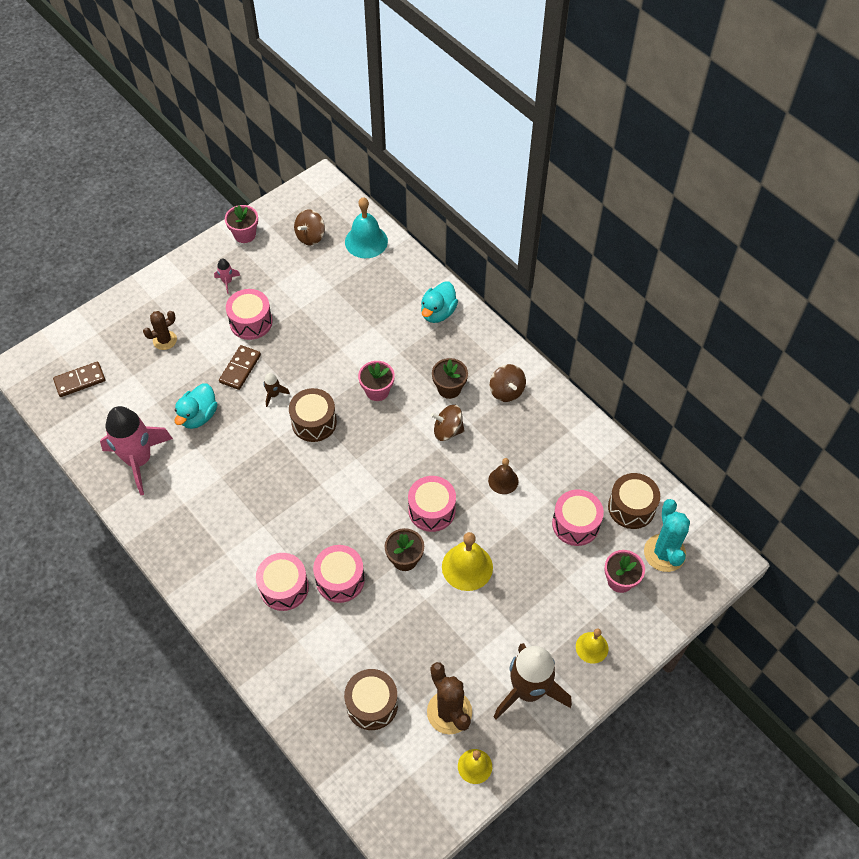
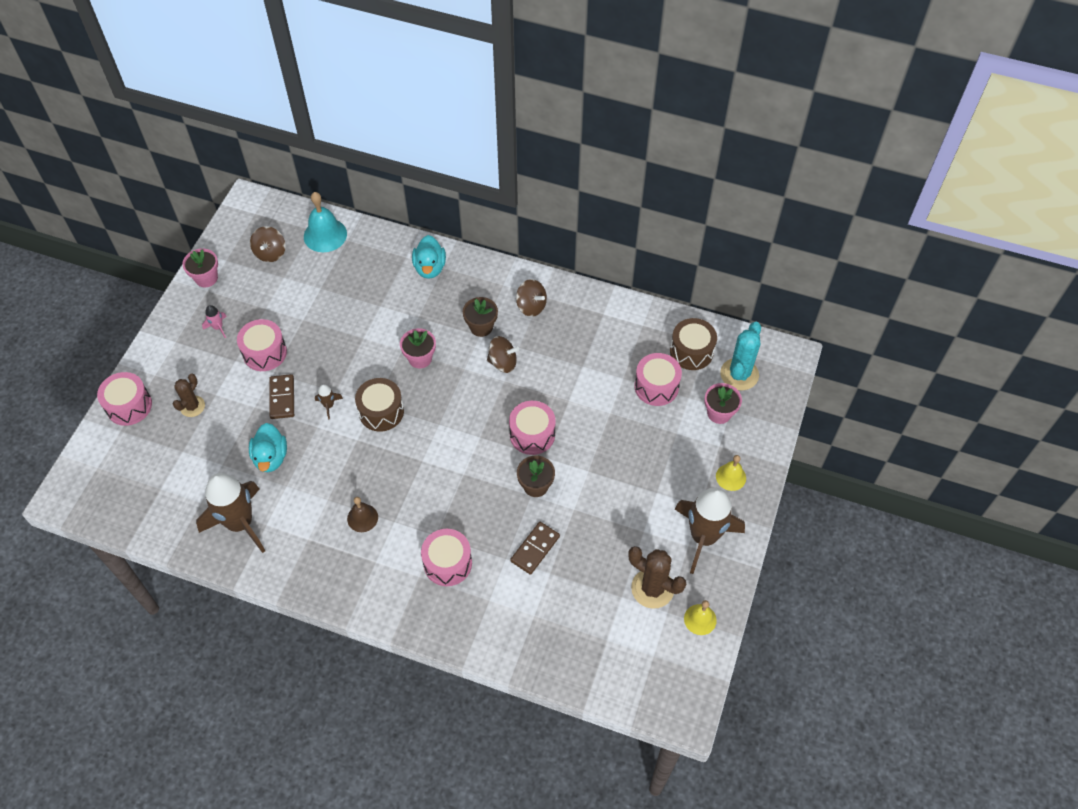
camera: 30 degrees left, 0 degrees up
(80, 380) = (132, 481): brown domino -> brown domino (535, 549)
(139, 460) = (240, 523): pink rocket -> brown rocket
(340, 579) = (492, 531): pink drum -> pink drum (129, 406)
(372, 704) = (586, 617): brown drum -> none
(447, 430) = (503, 362): brown spinning top -> brown spinning top turned 150 degrees counterclockwise
(467, 567) = (591, 465): yellow bell -> none
(503, 480) = (575, 381): brown bell -> brown bell (362, 518)
(664, 553) = (739, 374): turquoise cactus -> turquoise cactus turned 60 degrees clockwise

